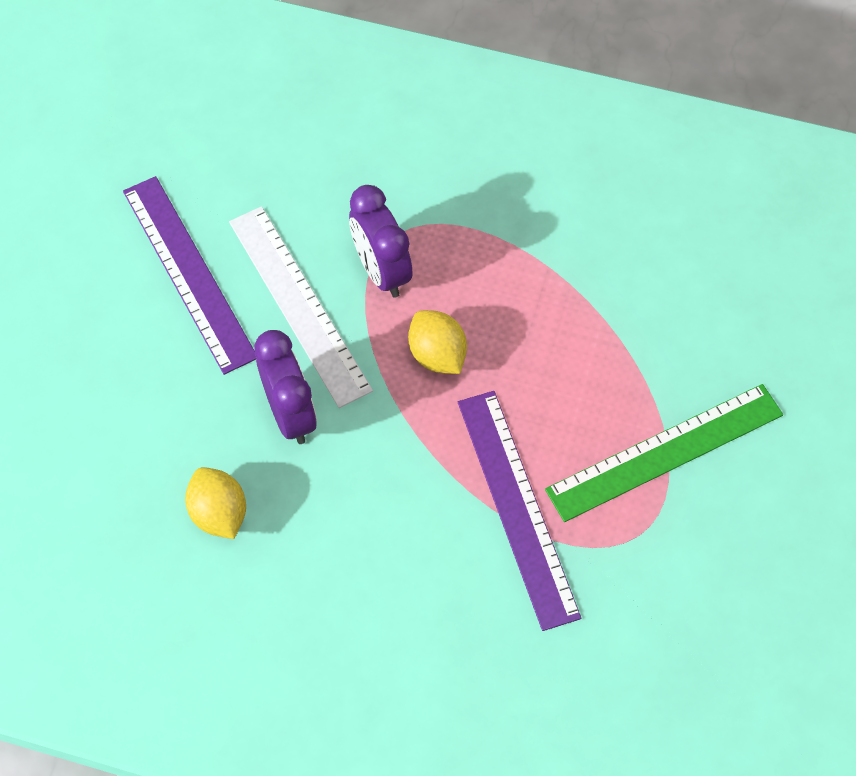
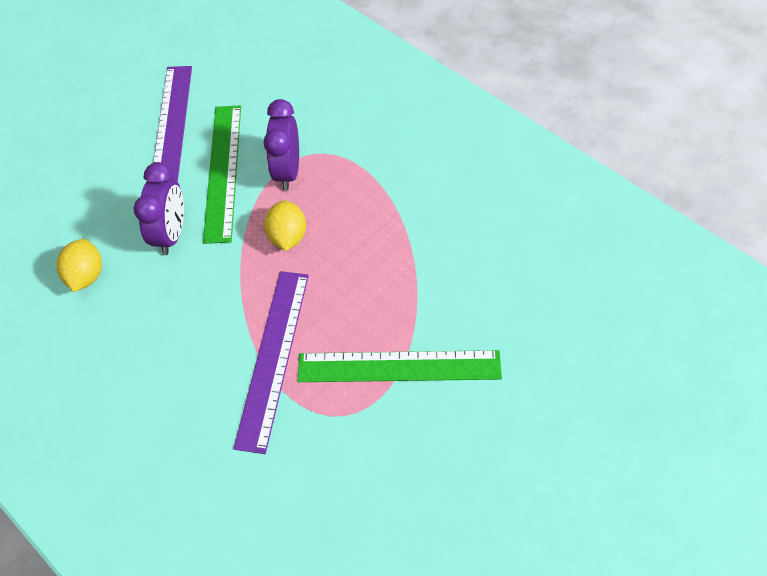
camera: 30 degrees right, 5 degrees down
(299, 304) = (223, 171): white ruler -> green ruler

